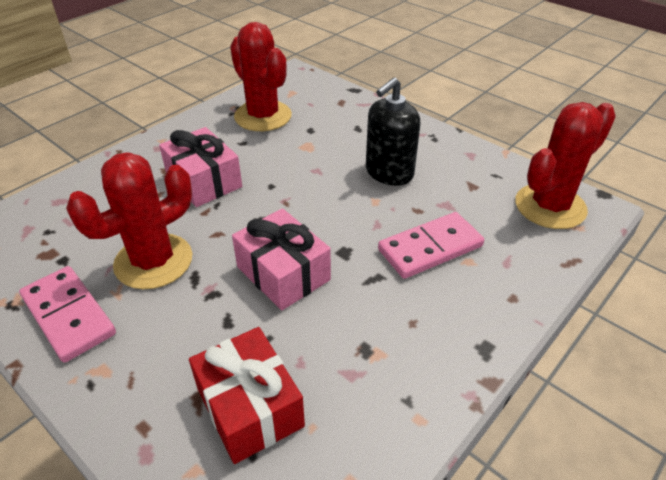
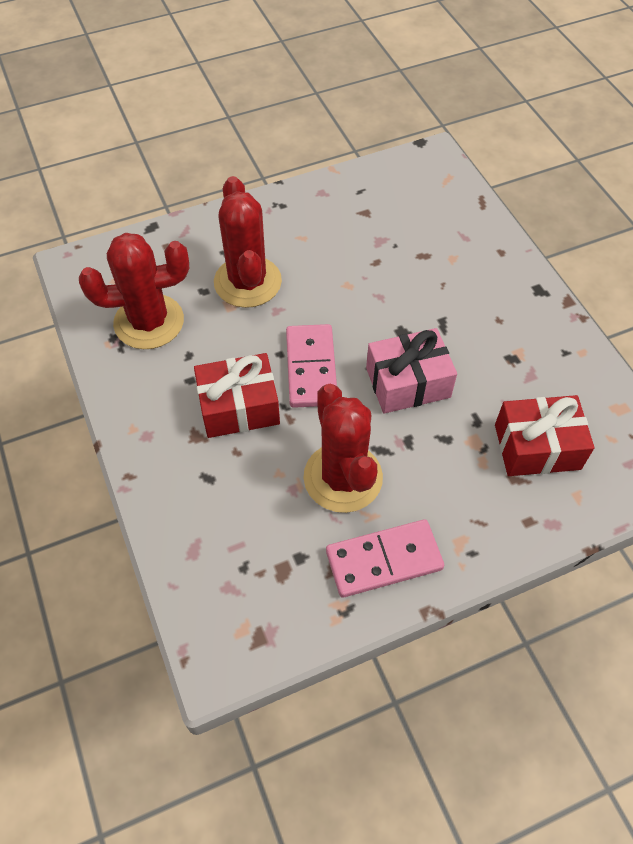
camera: 65 degrees left, 15 degrees up
(204, 181) = (239, 407): pink gift -> red gift
(389, 172) = (314, 259): black soap dispenser -> none
(430, 248) = (427, 274): pink domino -> pink domino (311, 368)
(550, 206) = (418, 180): red cactus -> red cactus (247, 282)

